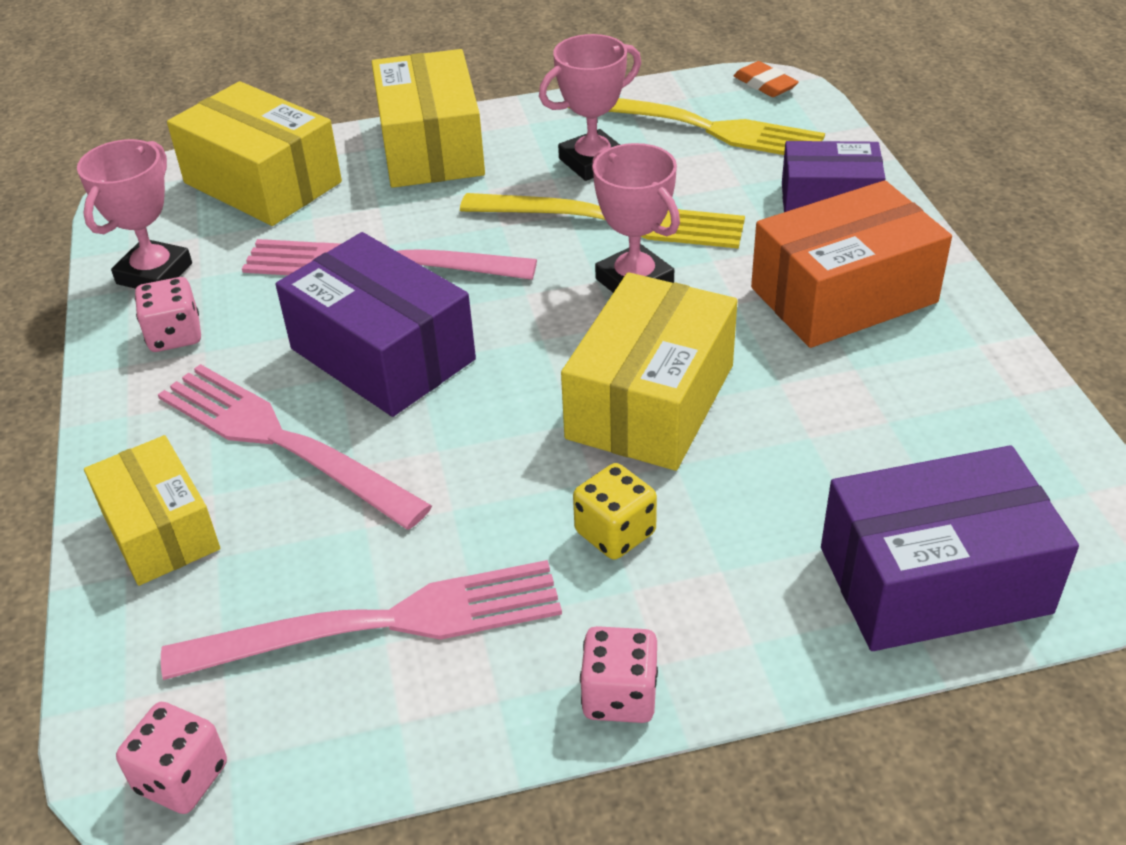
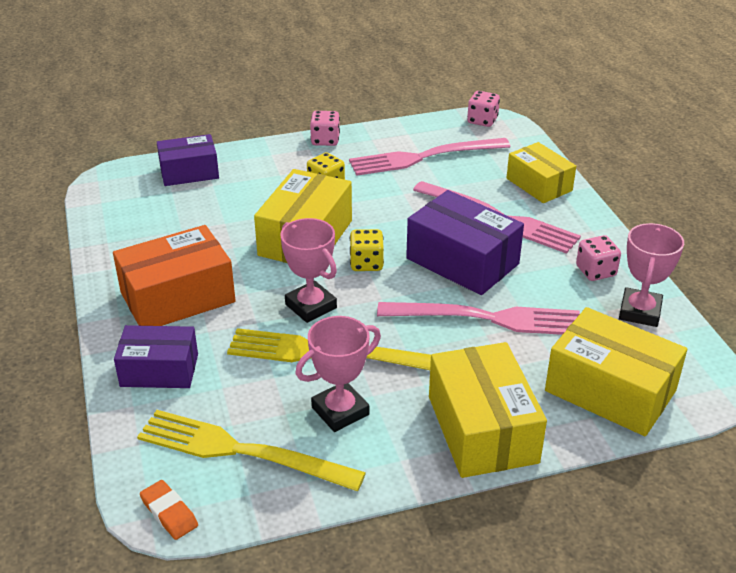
camera: 175 degrees right, 5 degrees down
(544, 350) = (366, 263): none -> yellow dice
(934, 579) = (189, 172): purple box -> purple box, size x0.66

